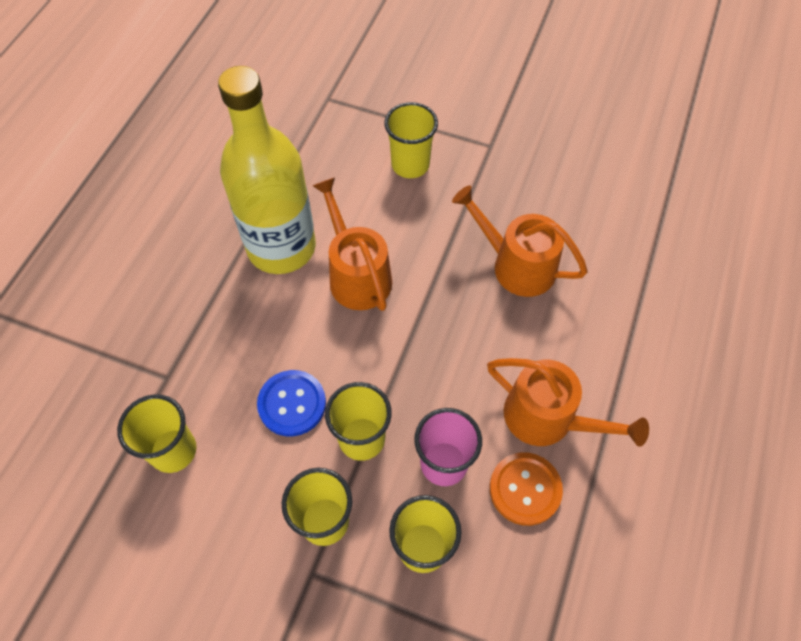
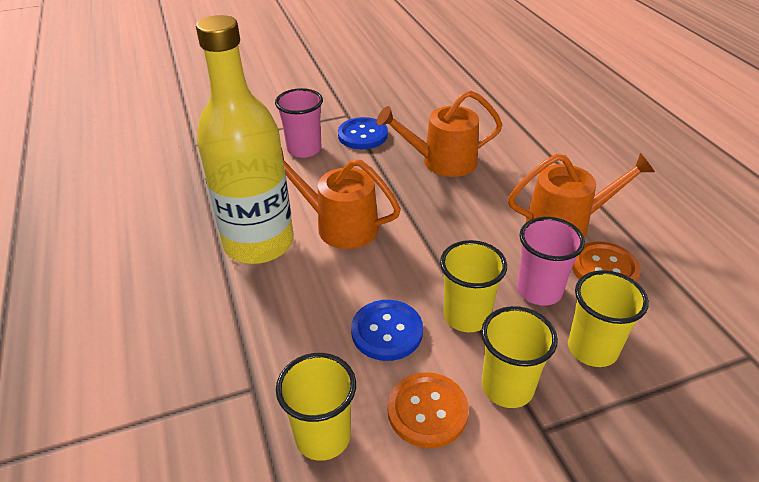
camera: 40 degrees left, 20 degrees down
(253, 490) = (427, 411): none -> orange button
(410, 165) = (304, 149): yellow cup -> pink cup
(478, 181) = (362, 135): none -> blue button

